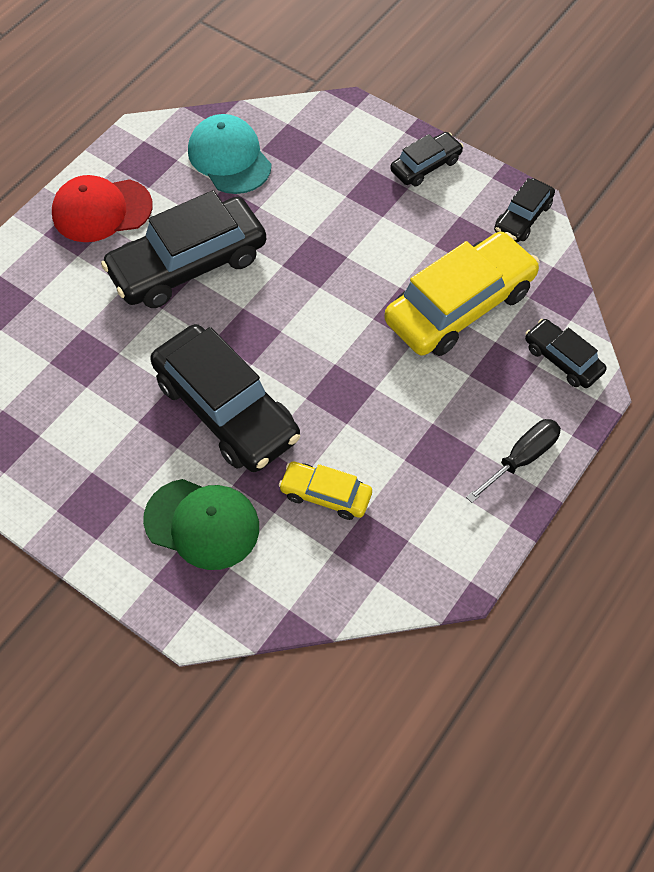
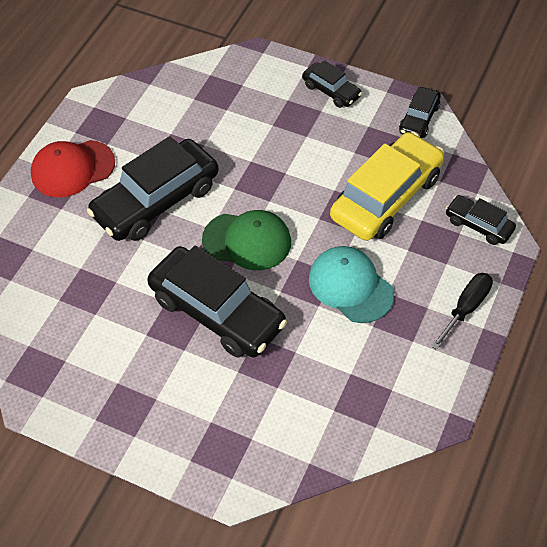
camera: 10 degrees left, 5 degrees down
(202, 524) = (220, 407): green cap -> green cap (247, 241)
(229, 158) = (169, 109): turquoise cap -> turquoise cap (350, 286)
(325, 495) = (316, 365): yellow car -> none
(425, 166) = (331, 91): black car -> black car turned 90 degrees clockwise

